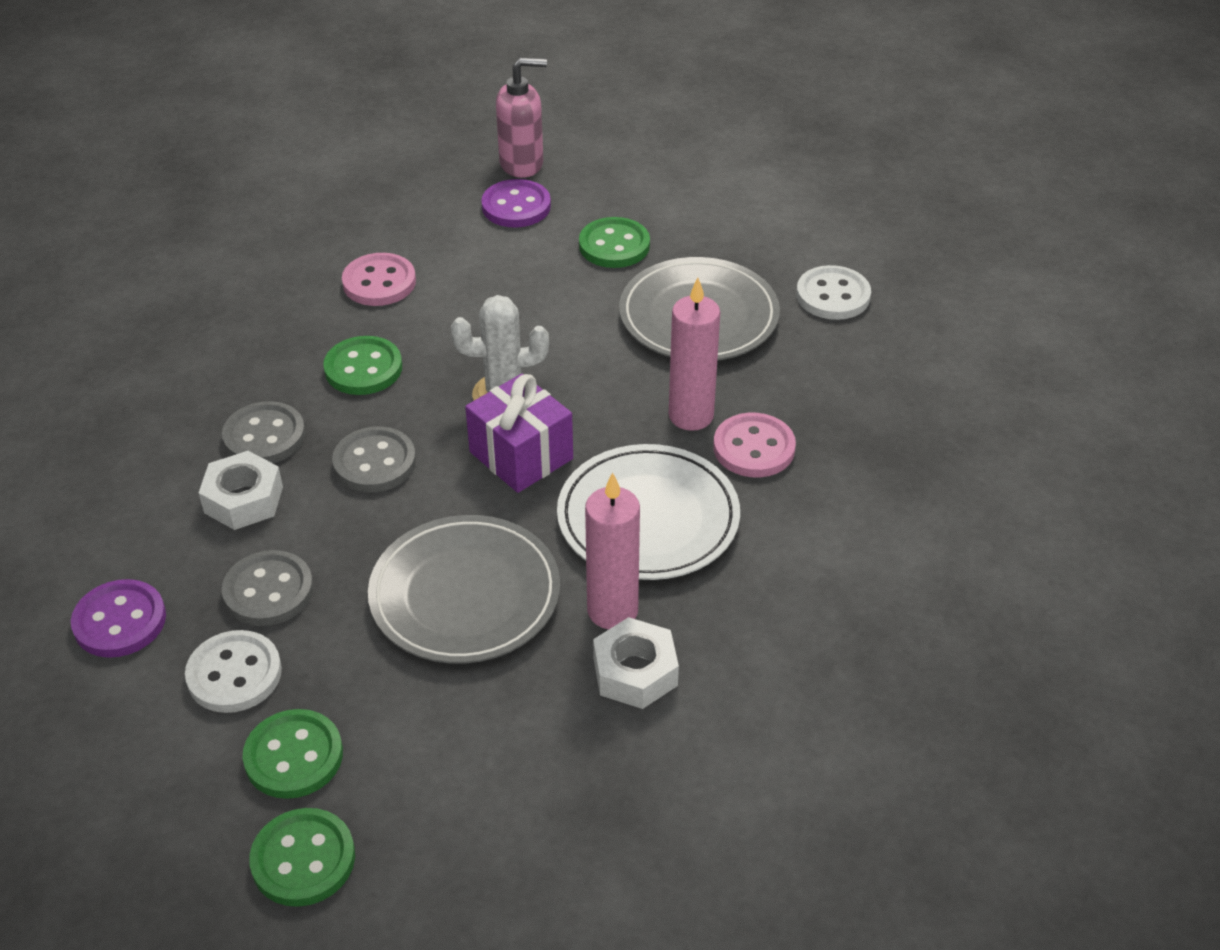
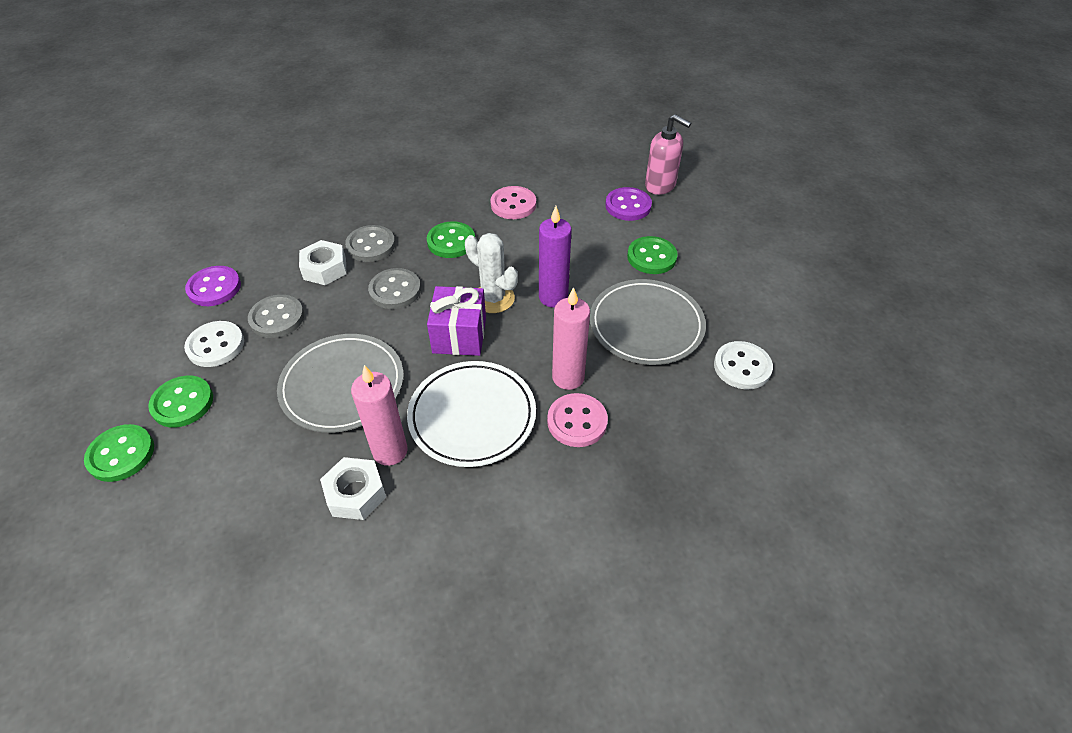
camera: 45 degrees right, 5 degrees up
(568, 351) = (553, 297): none -> purple candle

